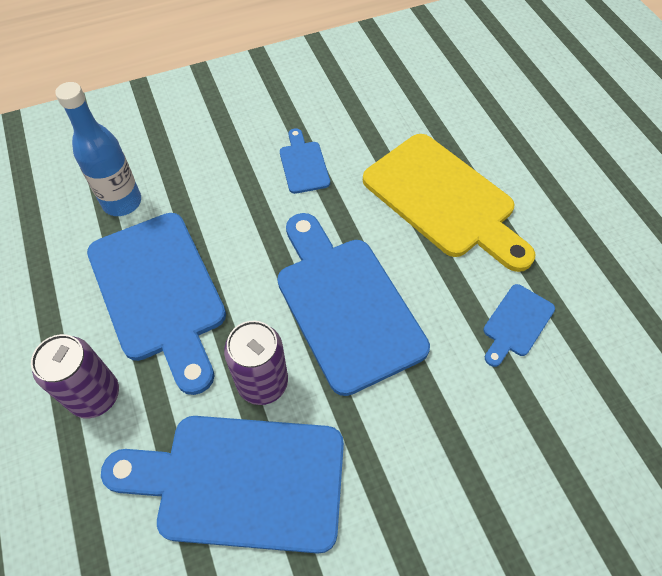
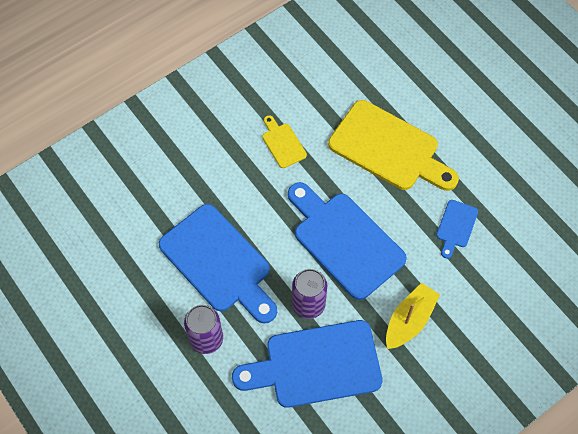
camera: 15 degrees left, 5 degrees up
(122, 202) = (164, 204): blue bottle -> none
(303, 164) = (282, 143): blue cutting board -> yellow cutting board
(409, 448) = (409, 320): none -> yellow boat

